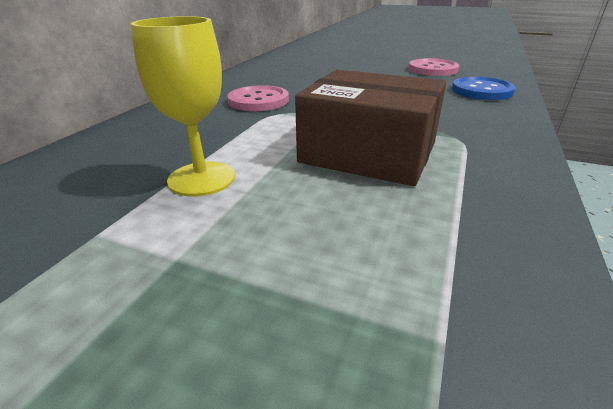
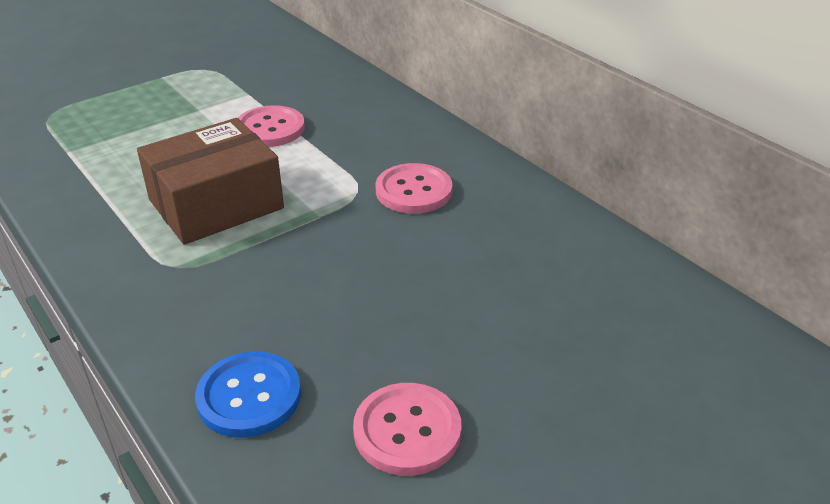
camera: 120 degrees right, 5 degrees up
(202, 179) = (270, 129): yellow goblet -> pink button

